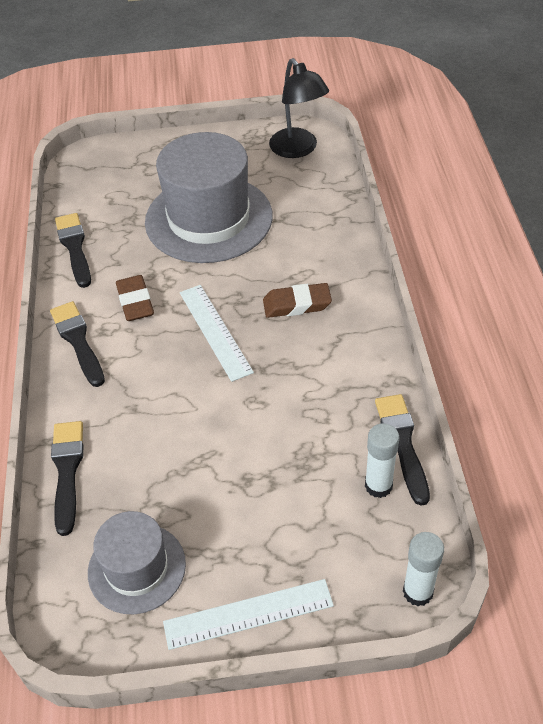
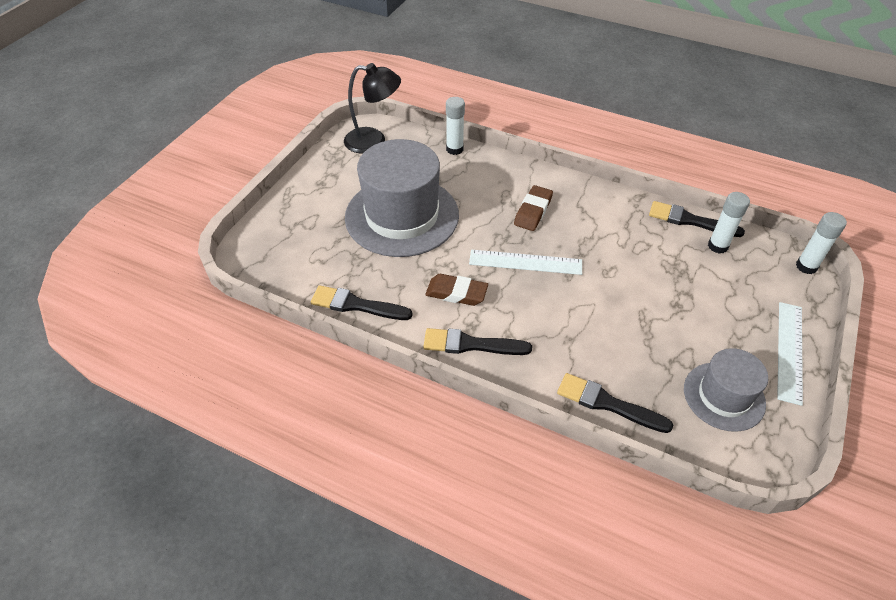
camera: 60 degrees left, 0 degrees up
(341, 206) = (454, 149): none -> white glue stick

